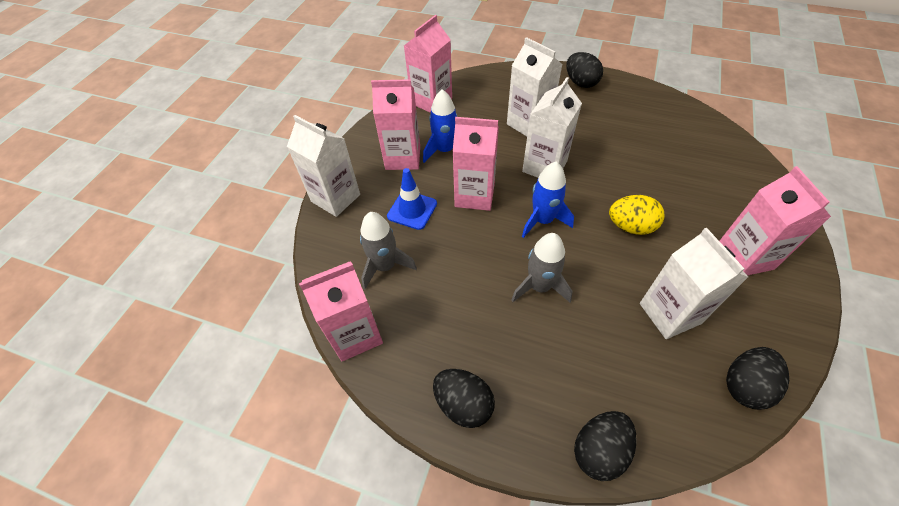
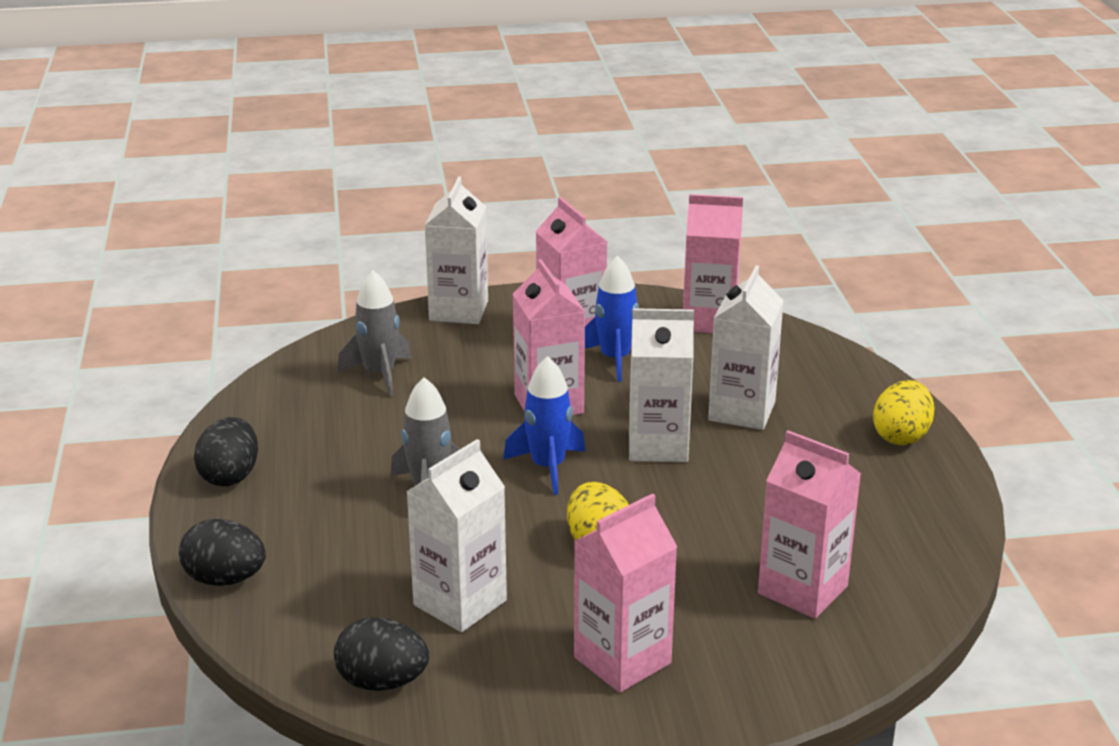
camera: 60 degrees right, 25 degrees down
(355, 334) = (274, 385): pink carton -> pink carton (802, 590)
(412, 210) = (483, 366): blue traffic cone -> none
(580, 83) = (901, 436): black egg -> yellow egg

